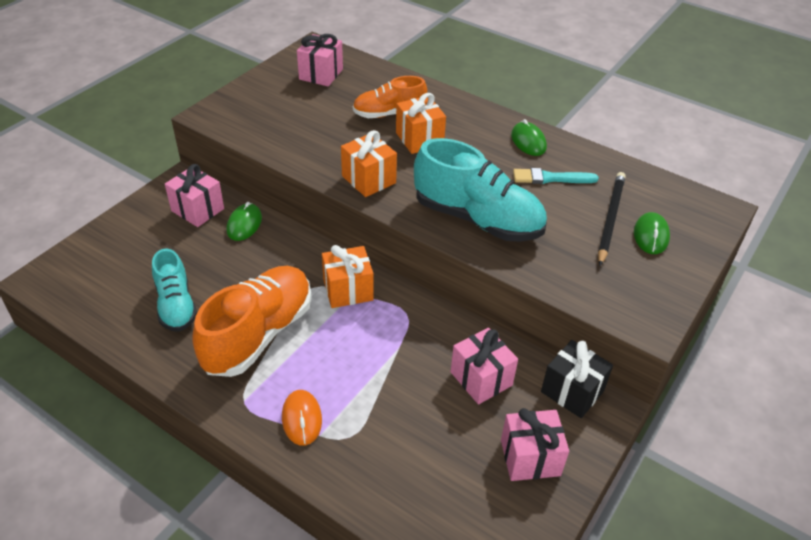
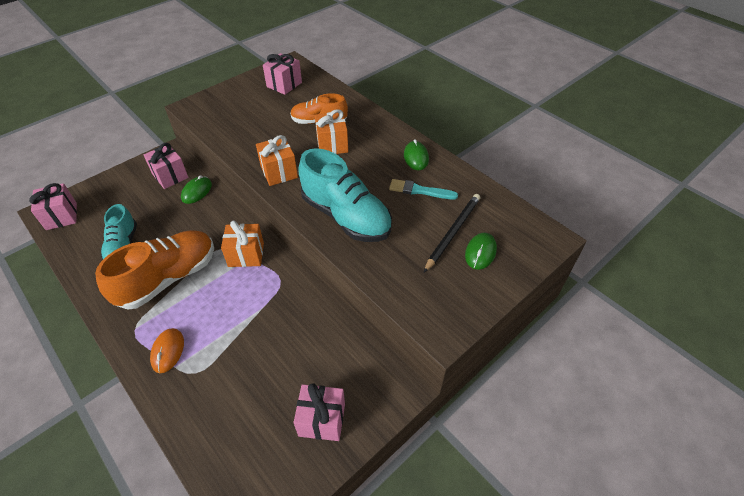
camera: 15 degrees right, 5 degrees up
(481, 378) = (313, 345): pink gift -> pink gift (61, 216)
(572, 391) = (379, 370): black gift -> none

